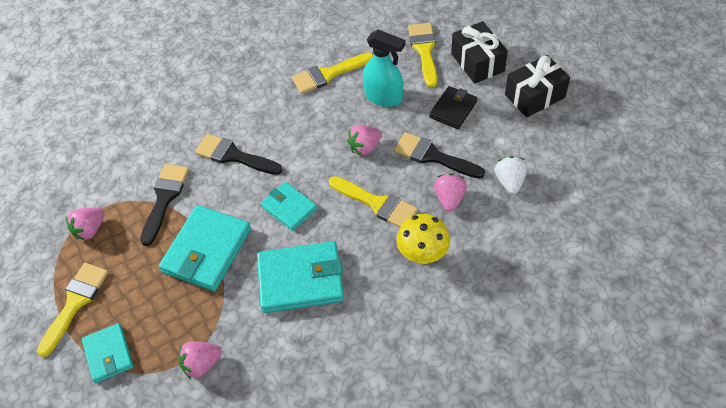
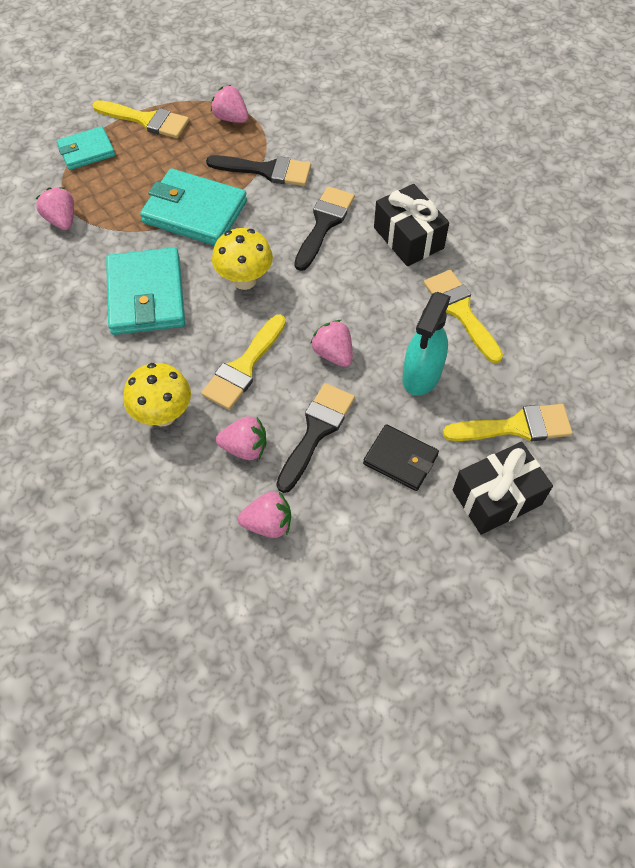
camera: 85 degrees right, 5 degrees up
(289, 208) = (245, 280): turquoise wallet -> yellow mushroom
(509, 182) = (268, 524): white strawberry -> pink strawberry
(534, 96) = (430, 574): black gift -> black gift (408, 238)

